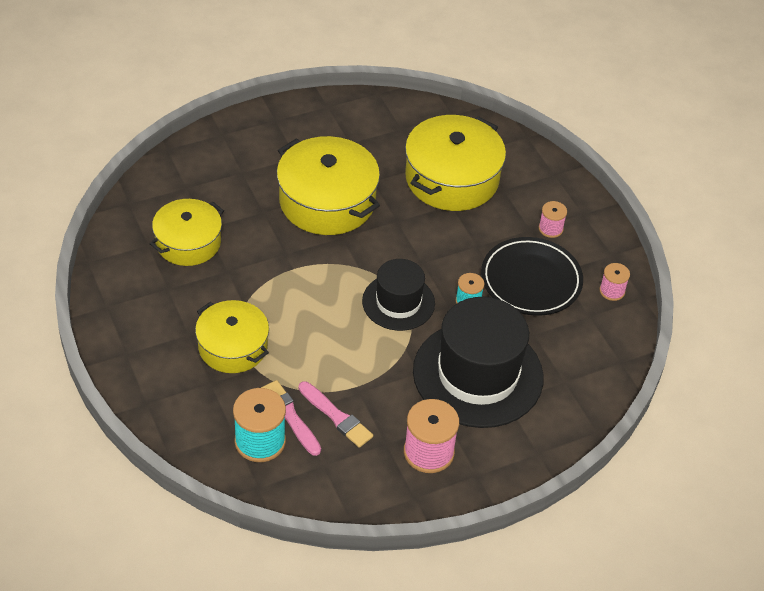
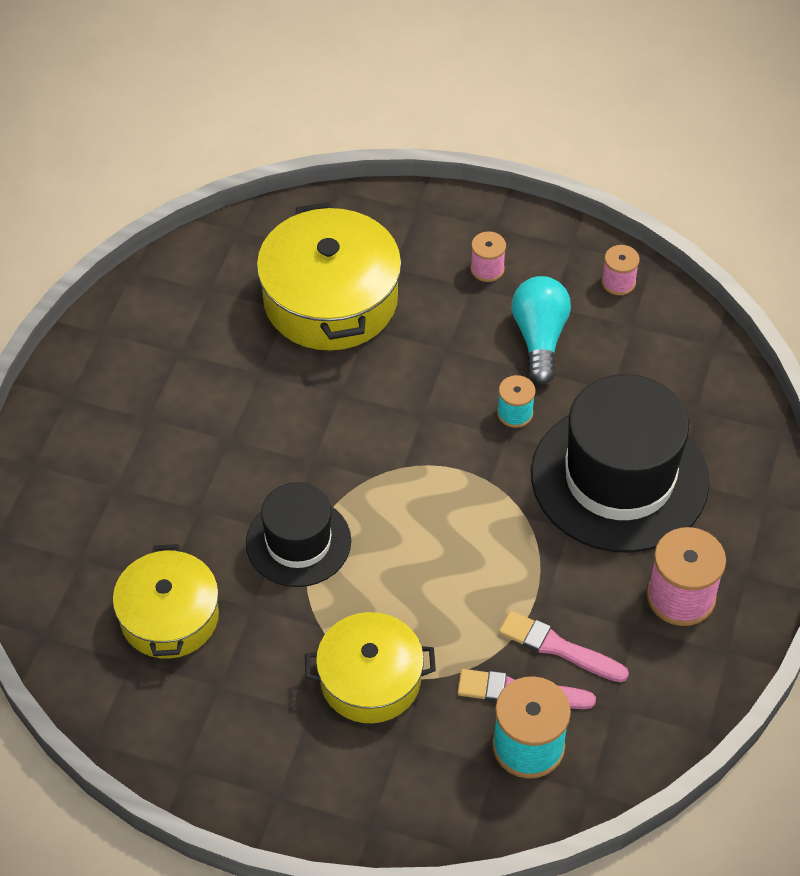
camera: 45 degrees left, 5 degrees up
(327, 201) = (246, 436): yellow pot -> none
(336, 416) = (559, 648): pink brush -> pink brush turned 150 degrees counterclockwise
(398, 302) = (456, 476): black hat -> black hat (298, 542)
(531, 280) = (539, 338): black plate -> turquoise light bulb

